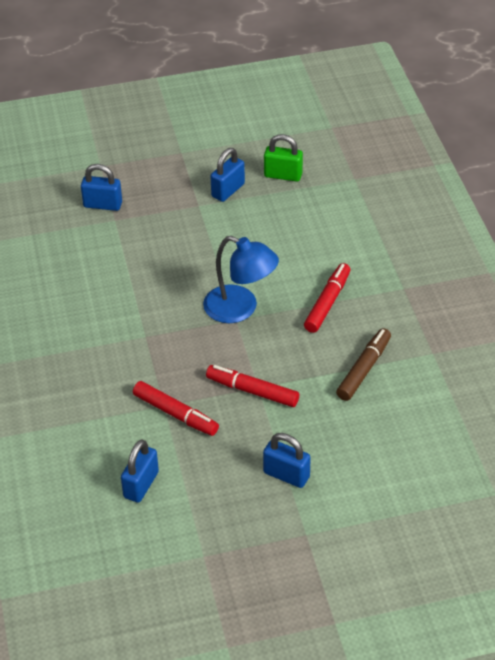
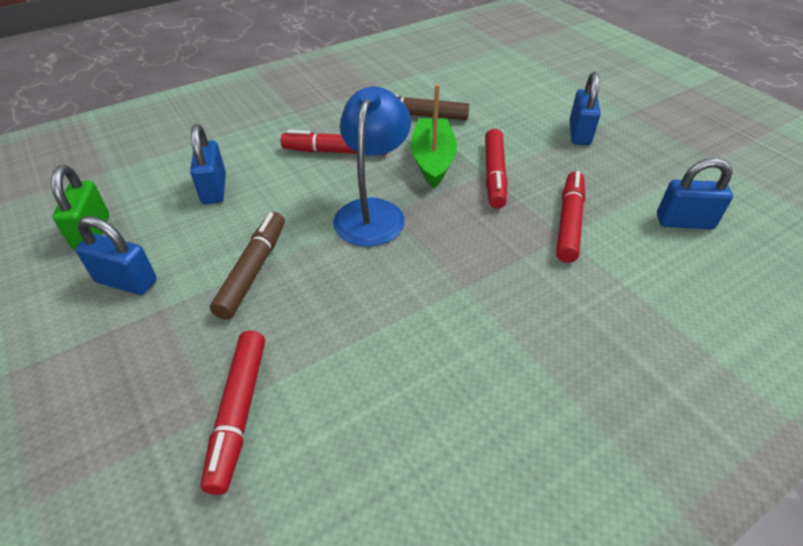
camera: 110 degrees left, 0 degrees up
(103, 205) = (168, 451): blue padlock -> blue padlock (214, 189)
(110, 228) = (239, 413): none -> red marker
(210, 243) = (253, 270): none -> brown marker
(289, 359) = (432, 160): none -> green boat

